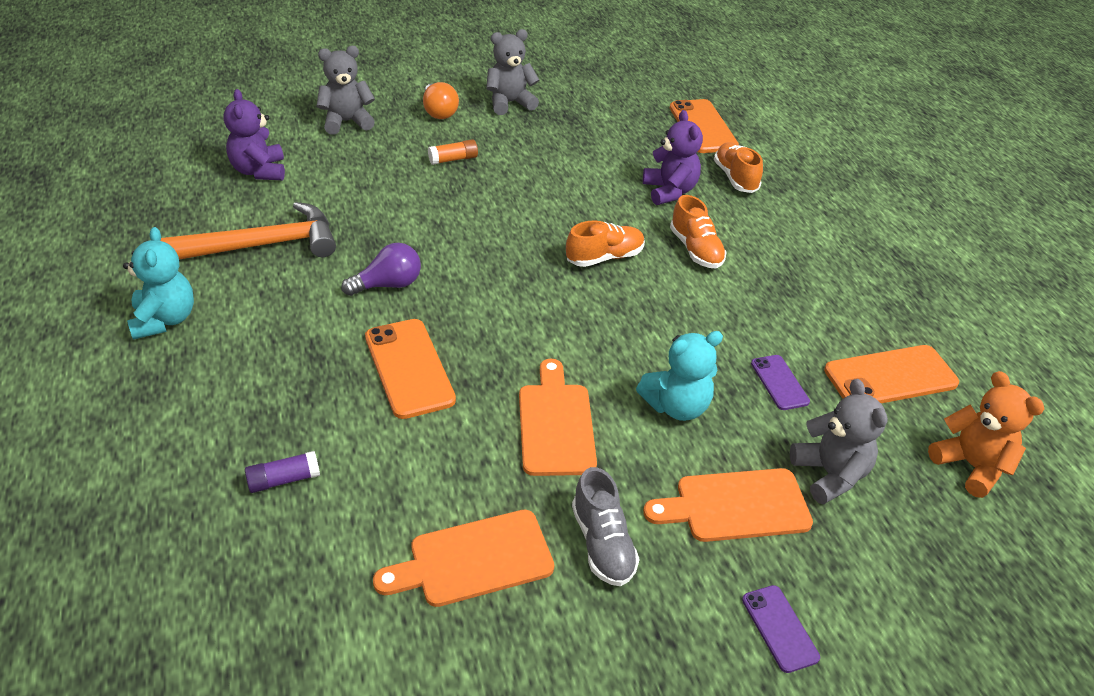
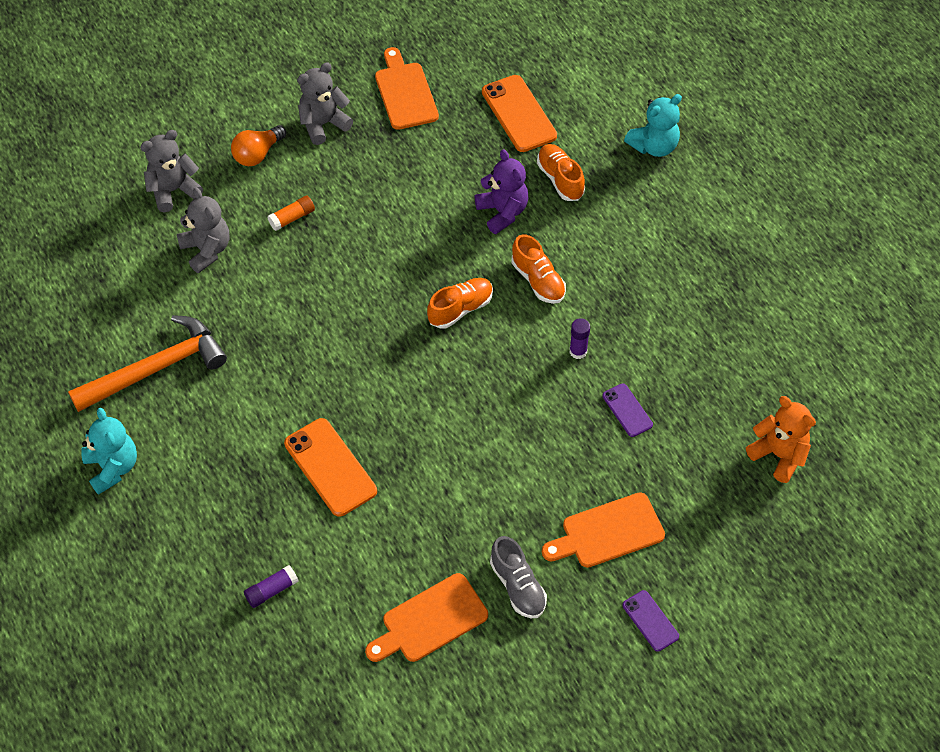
camera: 10 degrees left, 15 degrees up
(259, 171) = (117, 277): purple teddy bear -> none
(388, 285) = (284, 385): purple light bulb -> none
(439, 112) = (257, 154): orange light bulb -> orange light bulb turned 75 degrees clockwise
(556, 424) = (460, 492): orange cutting board -> orange cutting board (405, 92)
(676, 406) = (550, 453): turquoise teddy bear -> turquoise teddy bear (654, 146)
(729, 317) = (578, 351): none -> purple glue stick
(829, 474) = (674, 488): grey teddy bear -> grey teddy bear (206, 250)
(890, 377) = (714, 383): orange phone -> none

